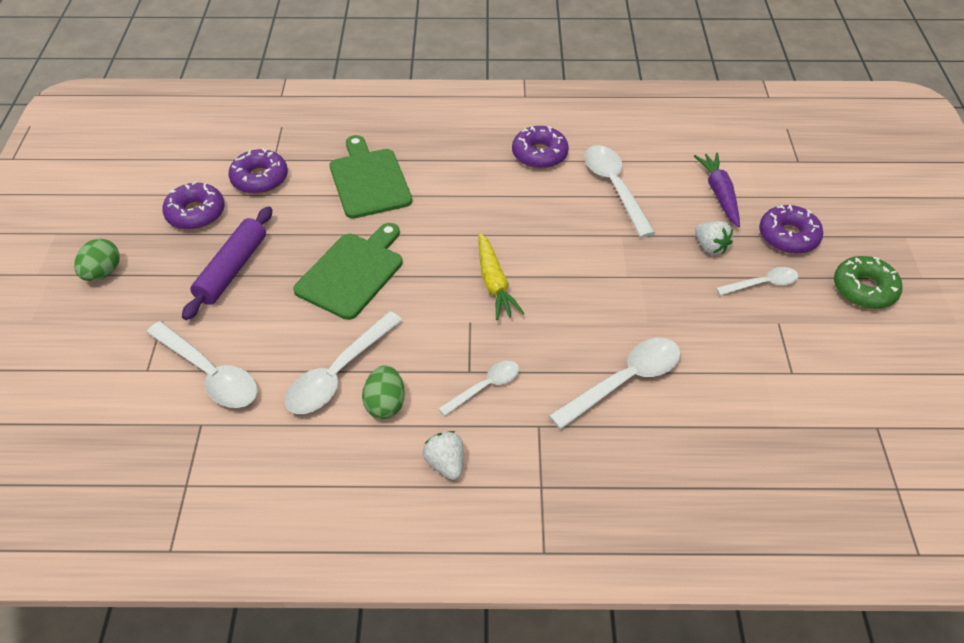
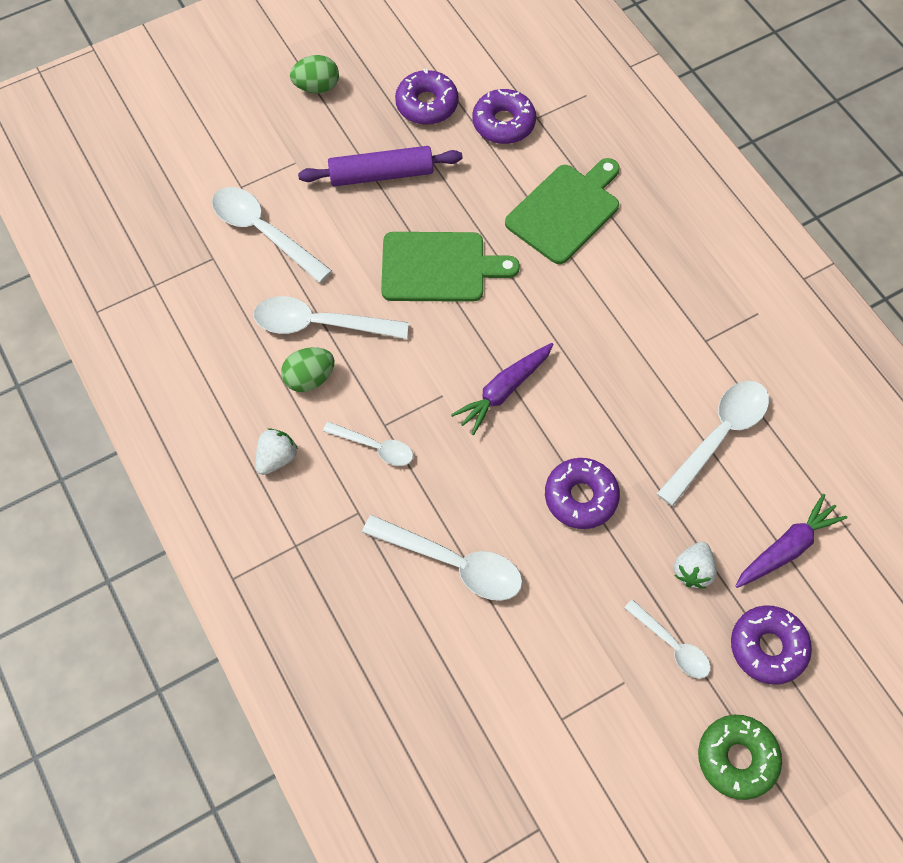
camera: 60 degrees right, 15 degrees up
(210, 374) = (263, 232): white spoon -> white spoon turned 120 degrees clockwise
(494, 283) = (504, 391): yellow carrot -> purple carrot
(539, 154) = (717, 340): purple donut -> purple donut (580, 497)

